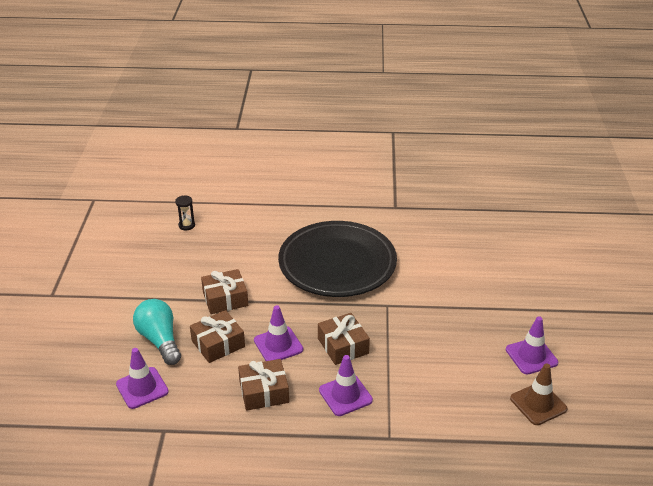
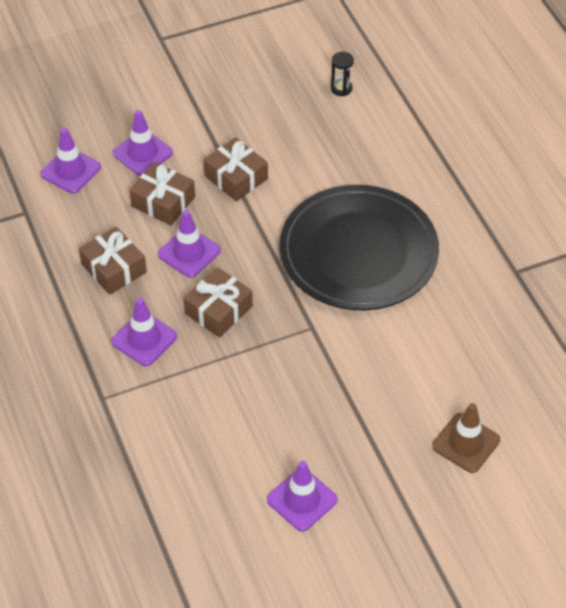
camera: 65 degrees right, 15 degrees up
(160, 340) = (142, 153): turquoise light bulb -> purple traffic cone
(538, 404) = (222, 525): brown traffic cone -> brown traffic cone (466, 443)

